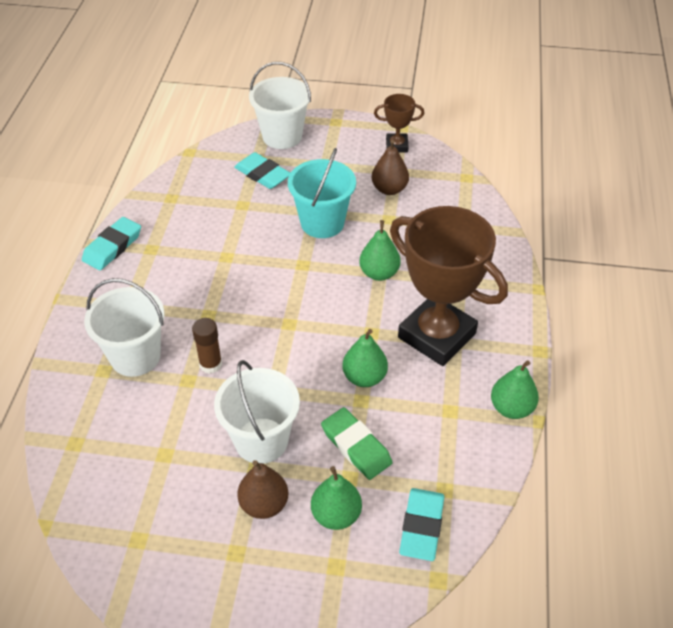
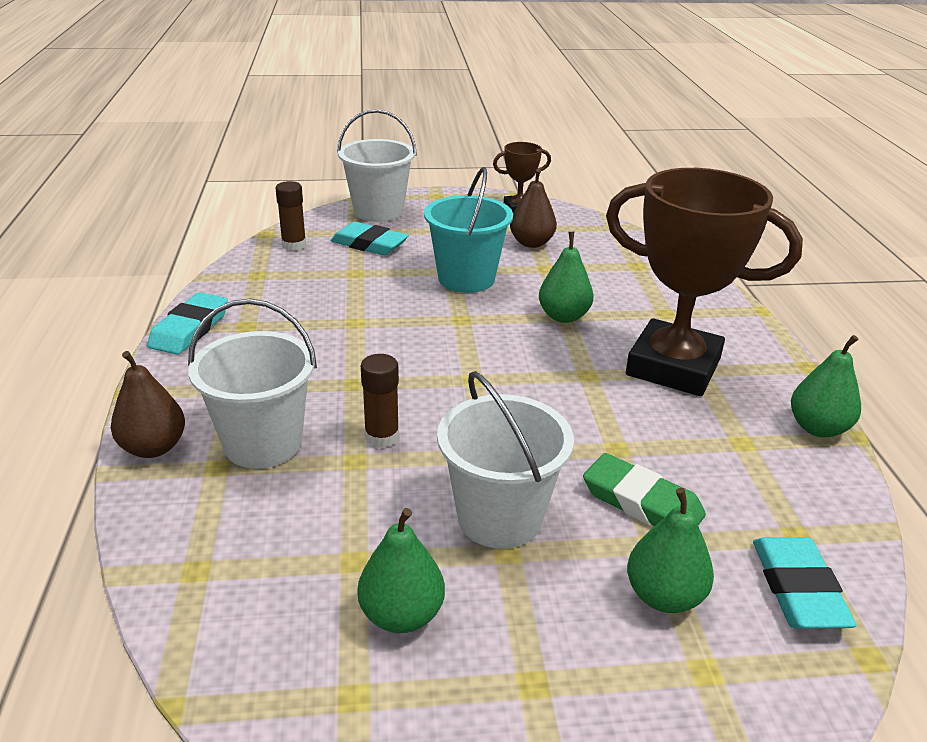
camera: 15 degrees left, 15 degrees down
(206, 168) = (294, 245): none -> brown glue stick
(264, 504) = (545, 602): brown pear -> brown pear (153, 447)
(364, 377) = (607, 422): green pear -> green pear (401, 615)

